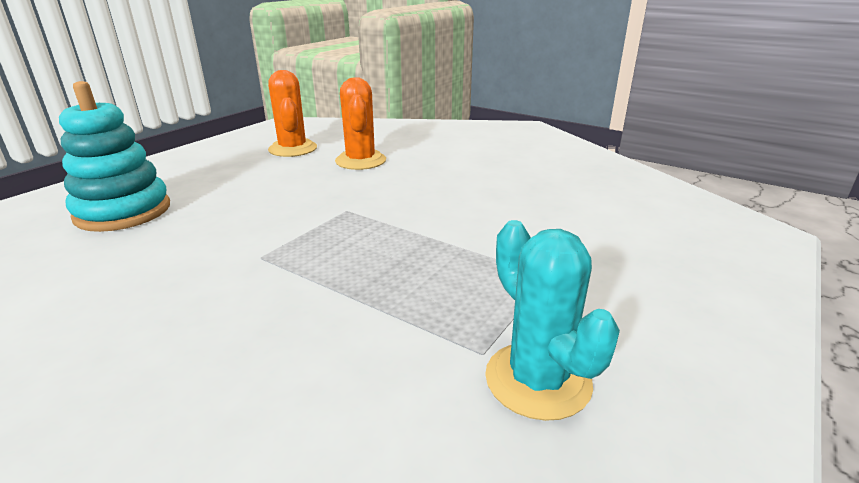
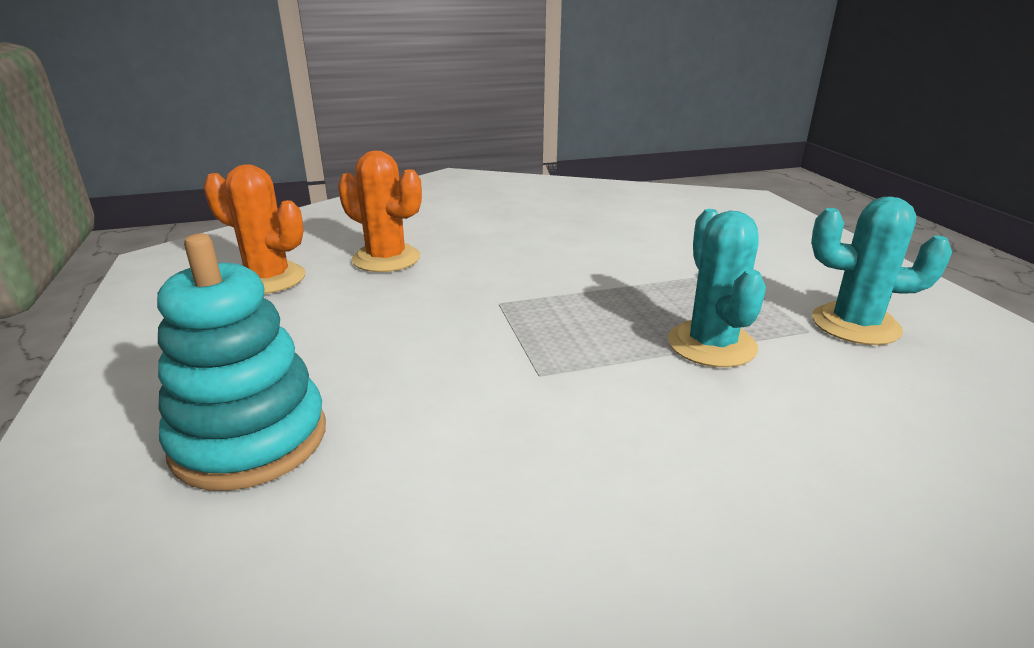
camera: 50 degrees left, 0 degrees up
(383, 308) = (711, 345): none -> turquoise cactus

